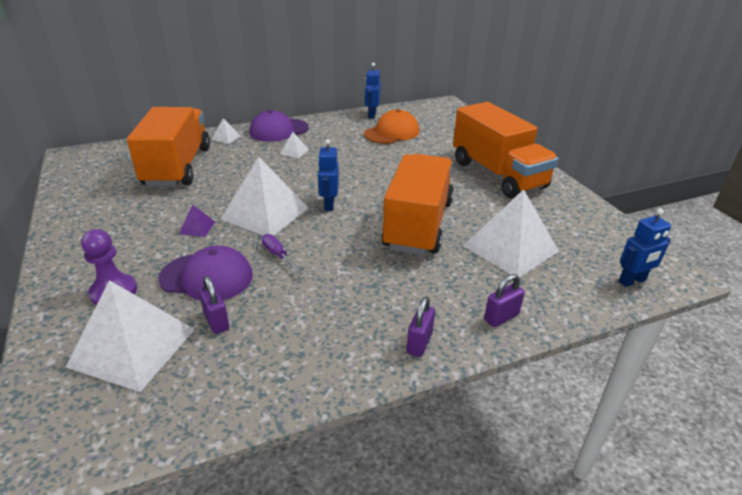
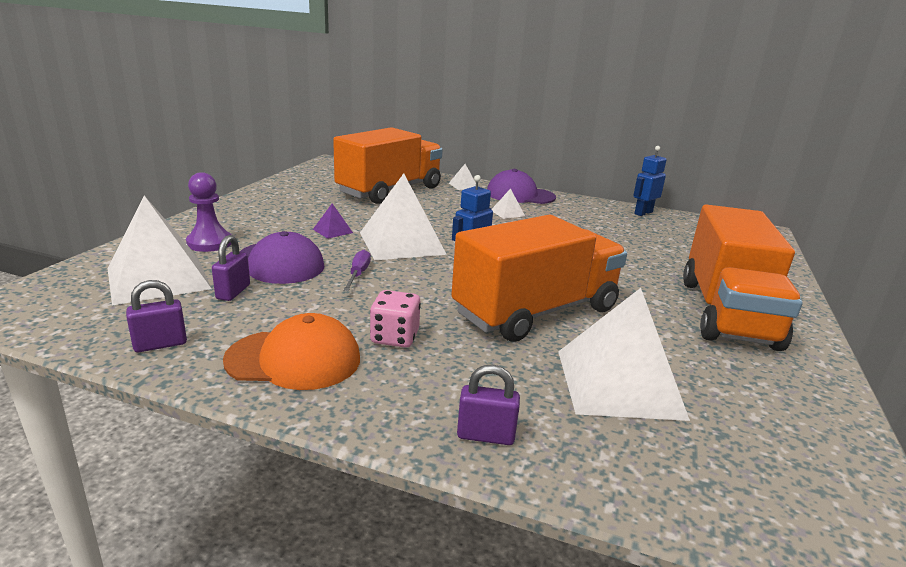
camera: 40 degrees right, 10 degrees down
(374, 289) = (394, 337): none -> pink dice
(392, 133) = (642, 232): orange cap -> orange cap (294, 359)
(419, 343) = (355, 401): purple padlock -> purple padlock (160, 344)
(632, 281) = (768, 517): blue robot -> none

